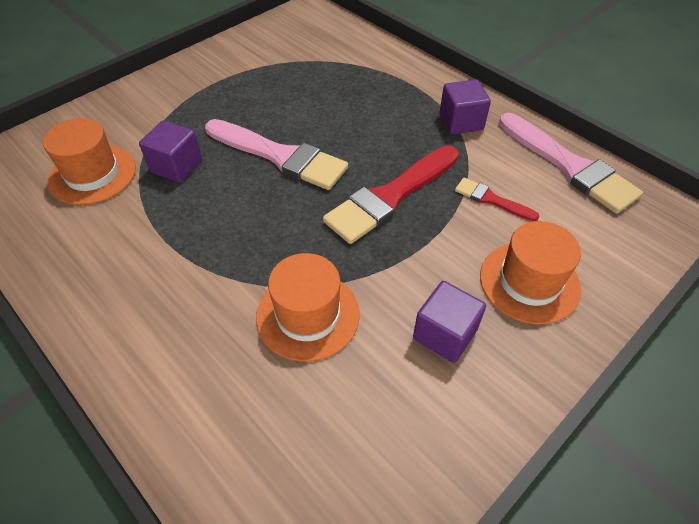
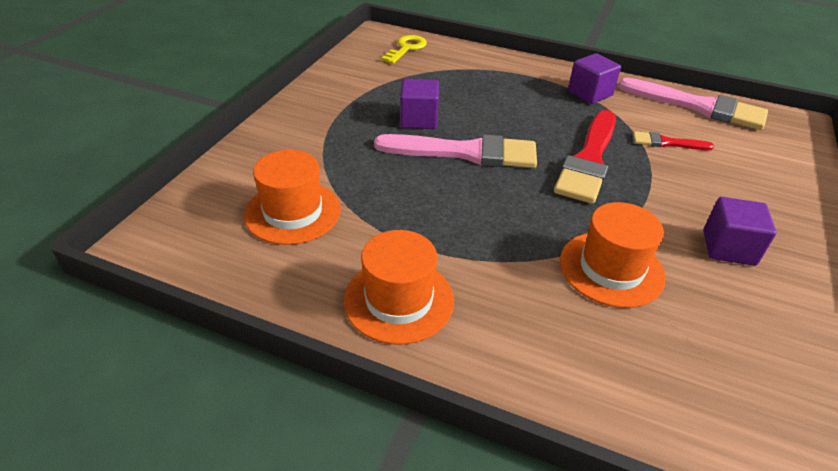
camera: 25 degrees left, 10 degrees down
(176, 166) = (374, 184): purple cube -> purple cube (419, 119)
(321, 30) = (406, 48): none -> yellow key
(529, 282) = (750, 192): orange hat -> orange hat (399, 300)

